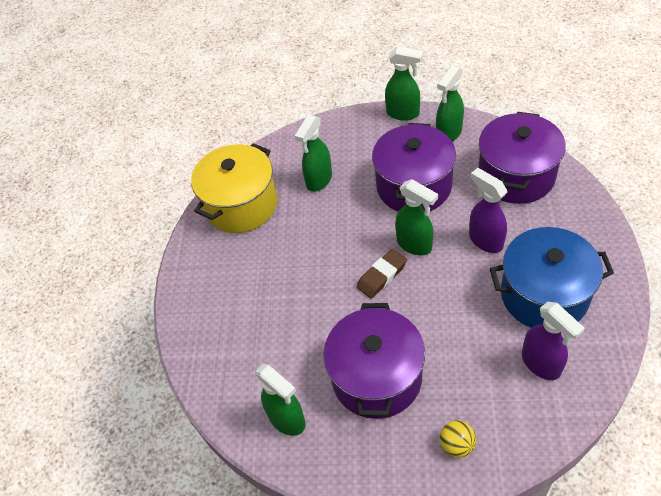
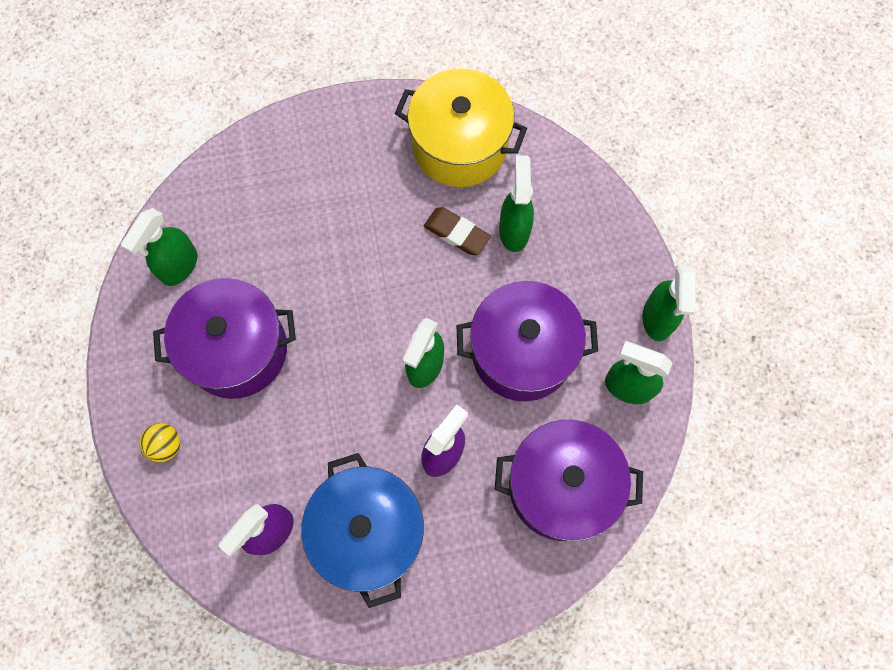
camera: 70 degrees right, 20 degrees up
(319, 180) = (514, 230): green spray bottle -> green spray bottle turned 75 degrees clockwise
(382, 276) = (373, 334): brown eraser -> brown eraser (456, 233)

